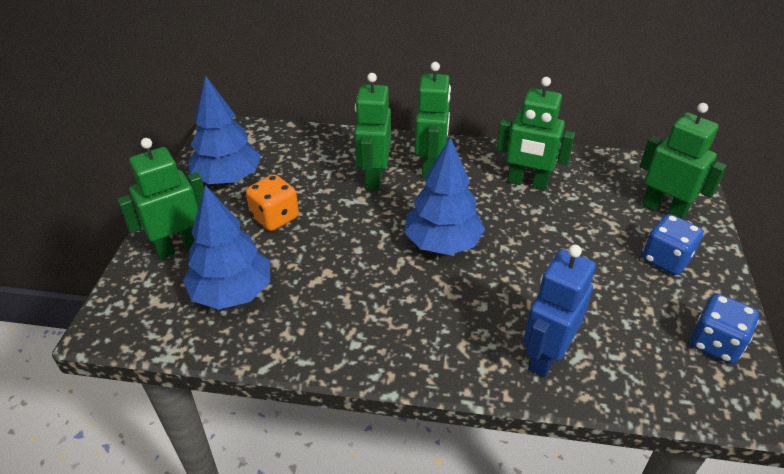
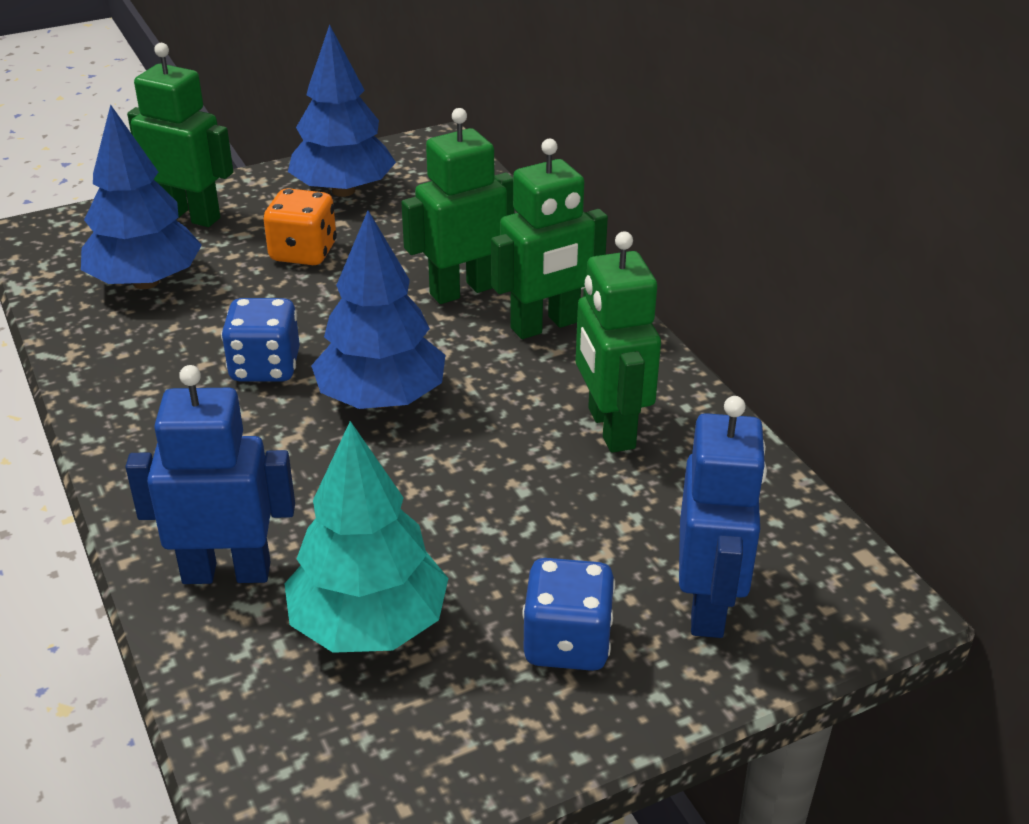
camera: 55 degrees right, 5 degrees down
(618, 317) = (369, 624): none -> turquoise tree
(663, 210) = (708, 605): green robot -> blue robot
(715, 343) = (399, 759): blue dice -> blue dice (265, 367)

